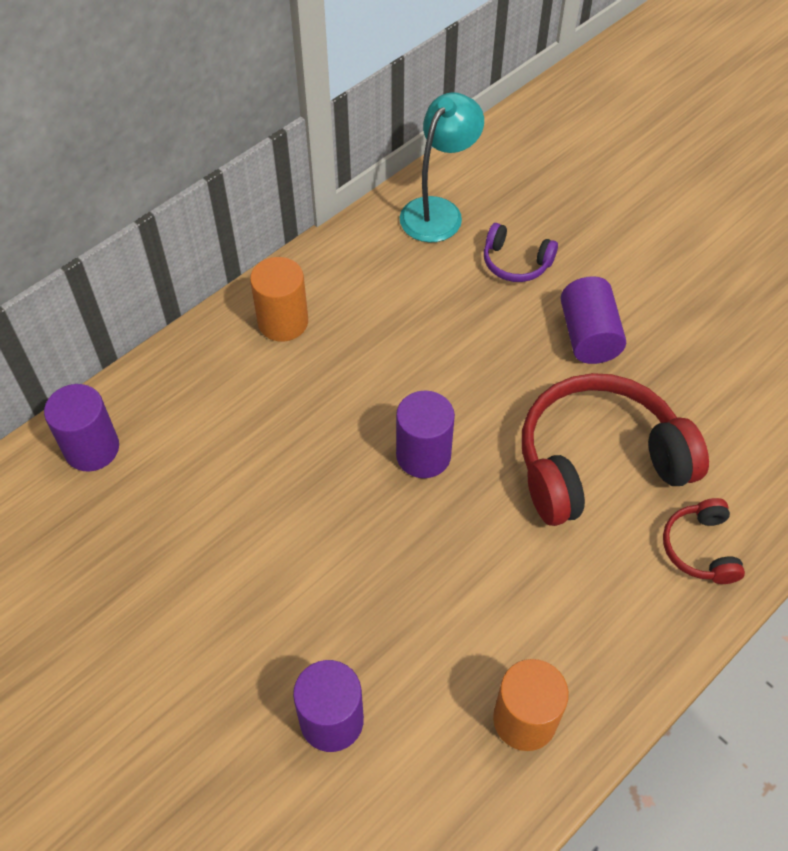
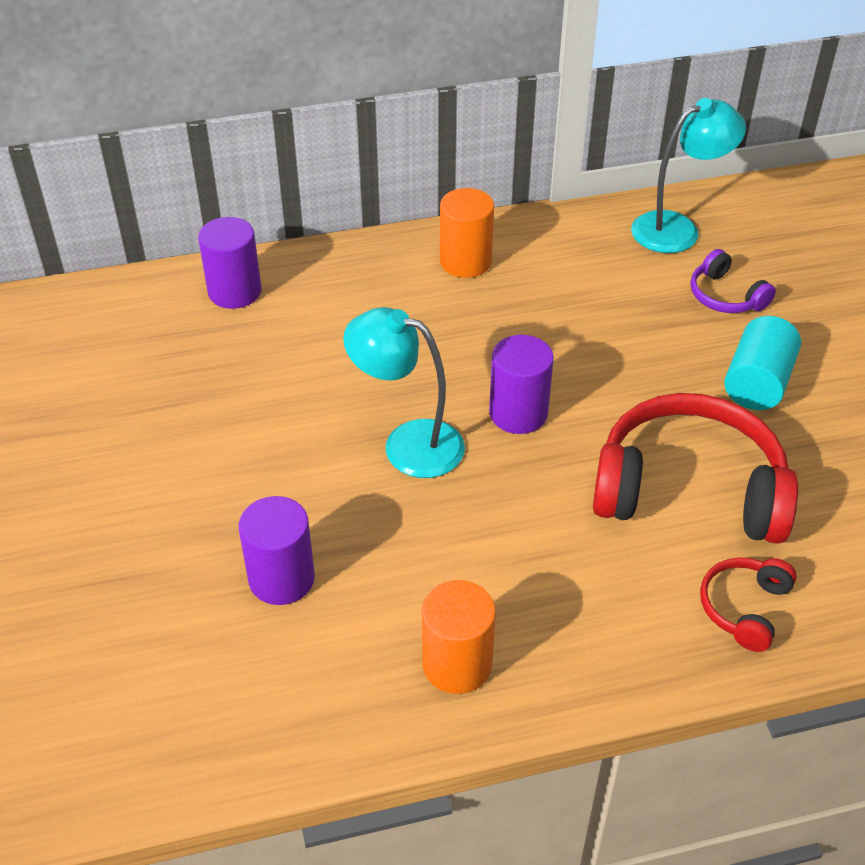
camera: 30 degrees right, 10 degrees down
(352, 531) = (408, 444): none -> turquoise lamp
(588, 336) = (757, 383): purple cylinder -> turquoise cylinder

